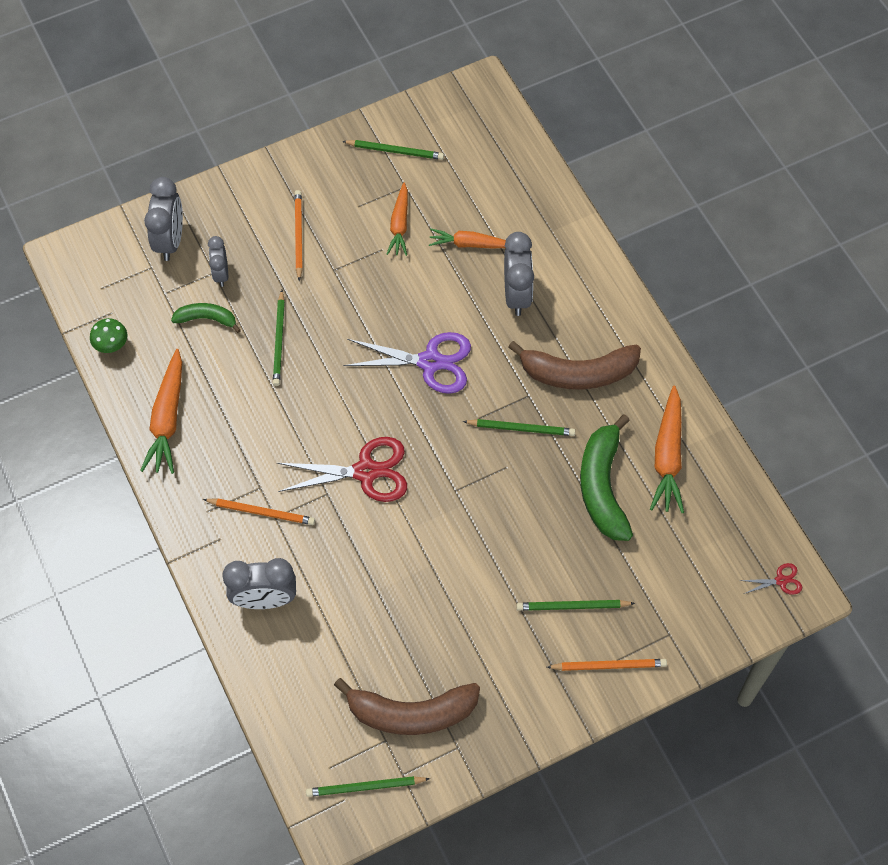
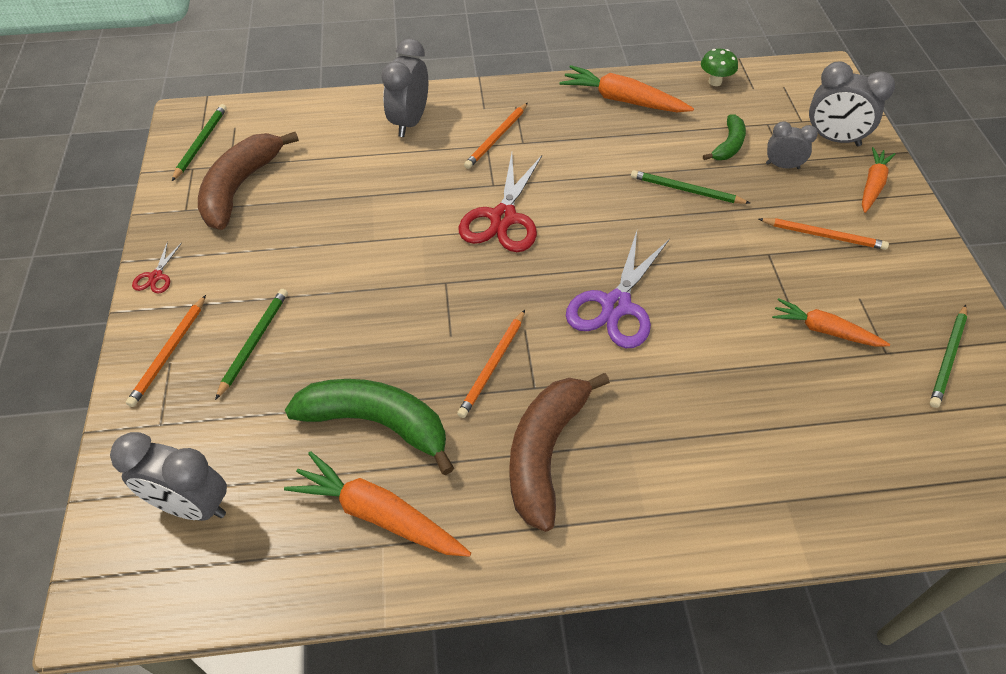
camera: 110 degrees right, 10 degrees down
(470, 244) = (780, 395): orange carrot -> orange carrot (872, 185)
(517, 295) = (687, 422): grey clock -> grey clock (192, 505)
(521, 428) = (493, 365): green pencil -> orange pencil
(781, 580) = (133, 585): red scissors -> red scissors (156, 276)

